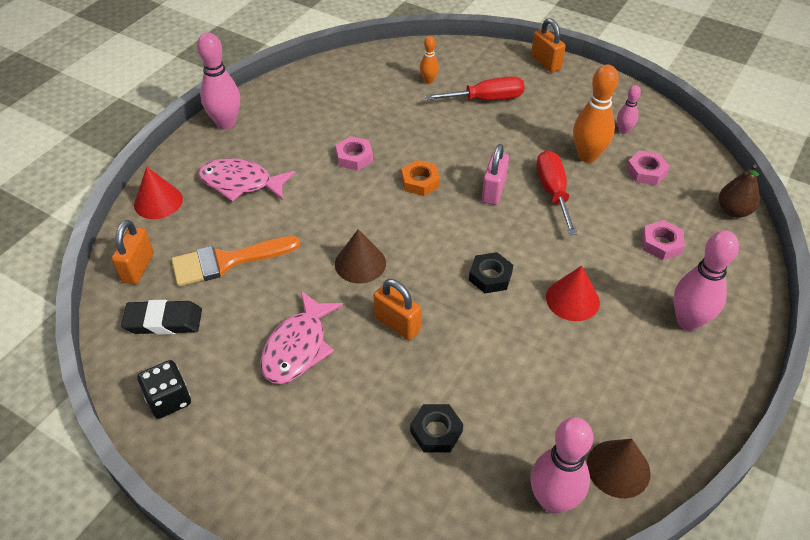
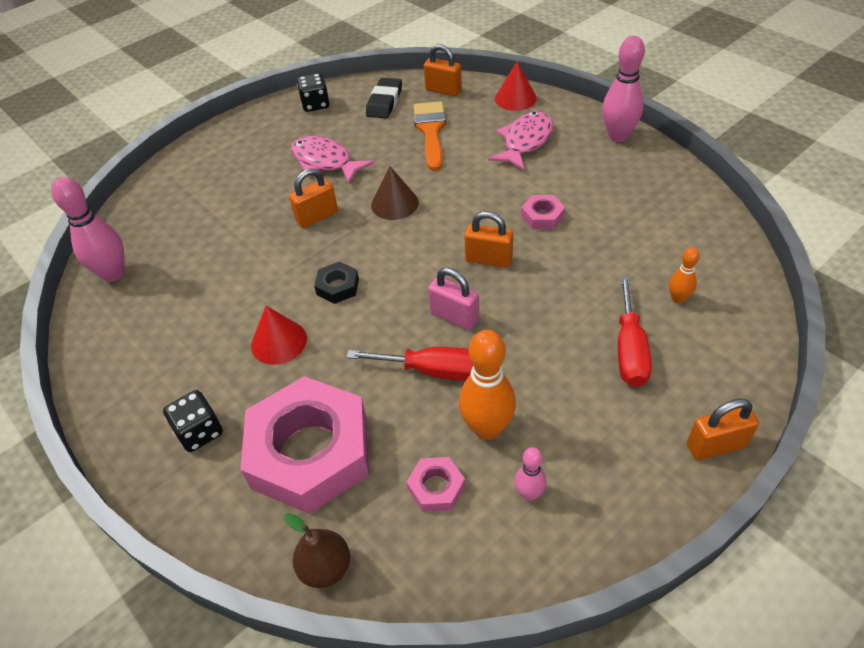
camera: 110 degrees right, 0 degrees up
(420, 182) = (488, 259): orange nut -> orange padlock
(436, 431) = (208, 223): black nut -> none
(618, 468) = (106, 320): brown cone -> none
(661, 244) = (310, 452): pink nut -> pink nut, size x2.43
(688, 321) = (200, 432): pink bowling pin -> black dice

